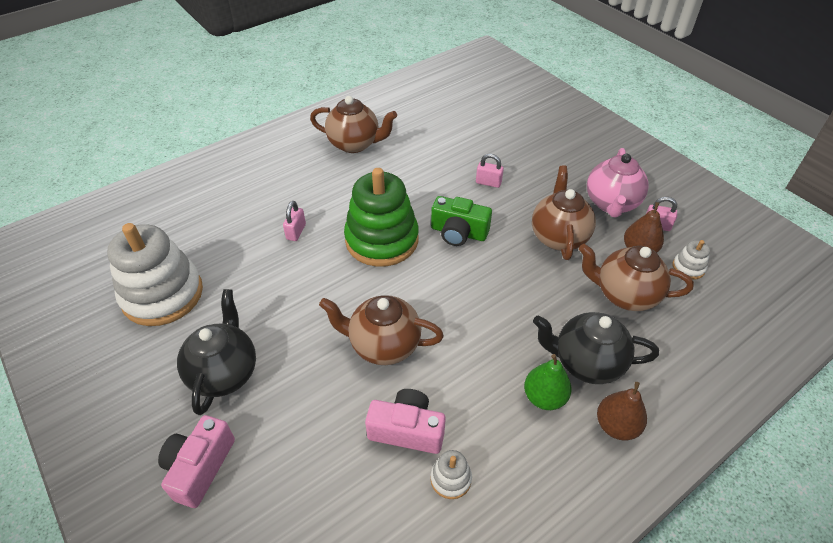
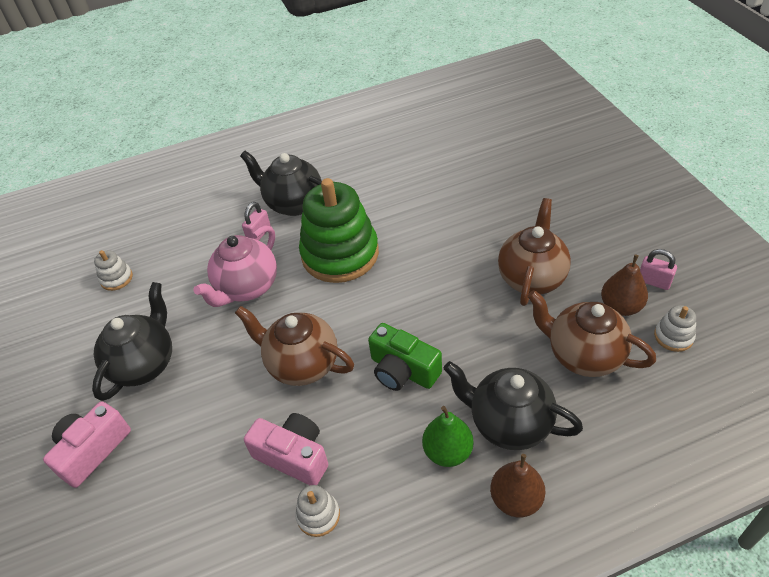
camera: 20 degrees right, 0 degrees up
(162, 294) = (116, 278): white stacking toy -> white stacking toy, size x0.42
(320, 200) = (293, 203): none -> black teapot
(355, 144) = (349, 148): brown teapot -> none
(458, 232) = (422, 257): green camera -> green camera (403, 370)
(488, 182) = (475, 207): pink padlock -> none
(611, 204) = (608, 248): pink teapot -> pink teapot (247, 288)

